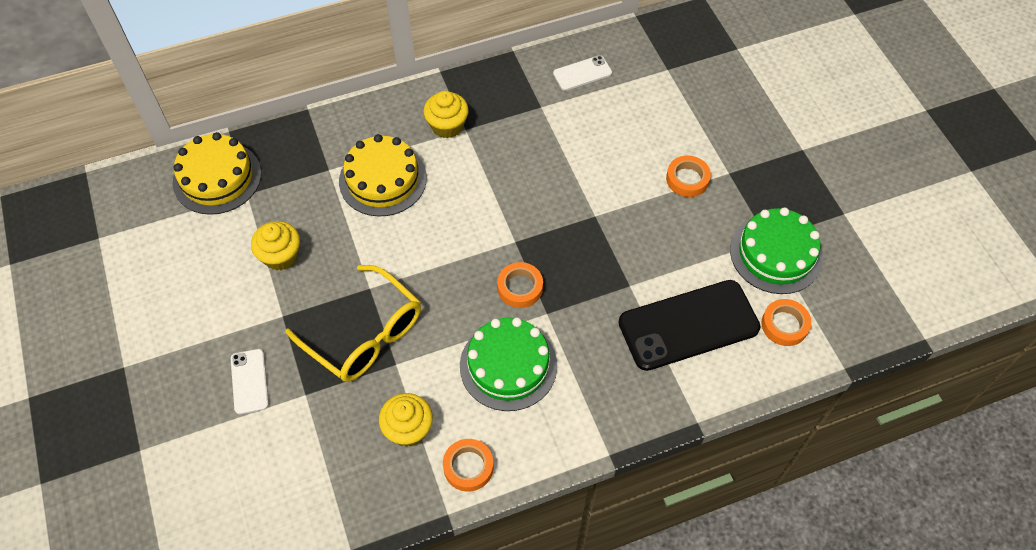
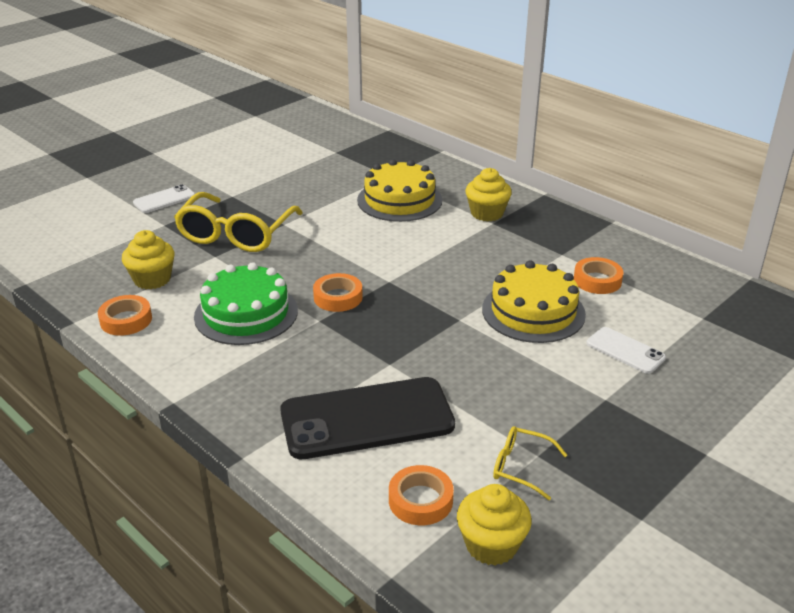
camera: 65 degrees right, 25 degrees down
(217, 178) = (341, 138): yellow cake -> yellow cake (533, 311)
(281, 256) = (288, 180): yellow cupcake -> yellow cupcake (491, 545)
(582, 73) = (631, 266): white phone -> white phone (625, 350)
(687, 179) = (565, 369): orange tape -> orange tape (597, 280)
(688, 325) = (367, 419): black phone -> black phone turned 60 degrees counterclockwise
(776, 254) = (521, 467): green cake -> yellow glasses

